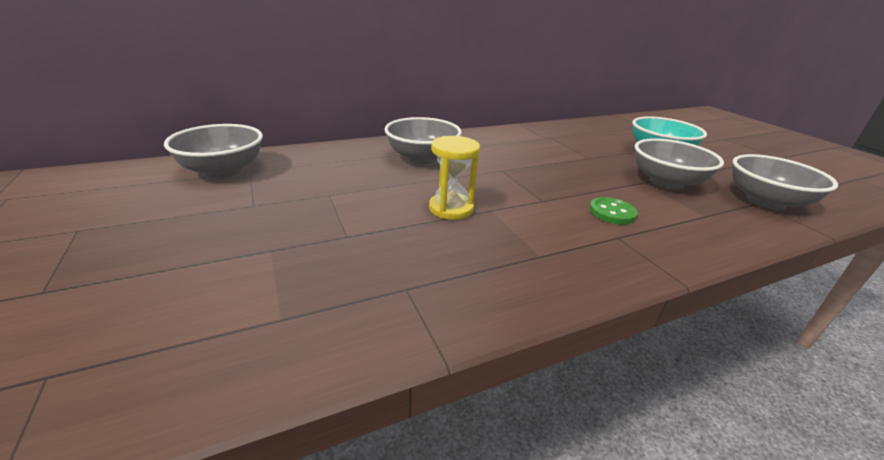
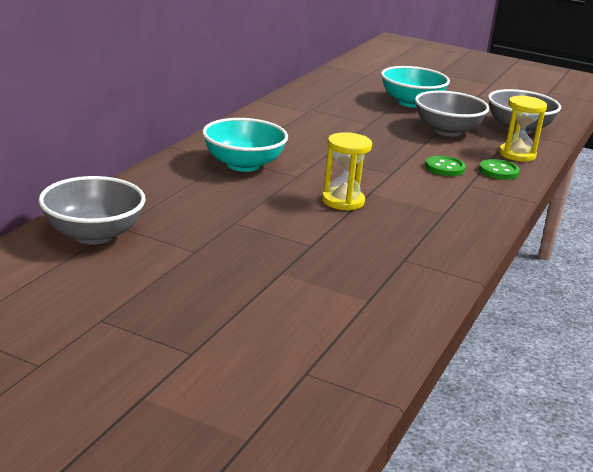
camera: 40 degrees left, 5 degrees down
(422, 158) = (243, 165): grey bowl -> turquoise bowl
(678, 235) = (498, 171): none -> green button
(729, 226) = (517, 154): none -> yellow hourglass

